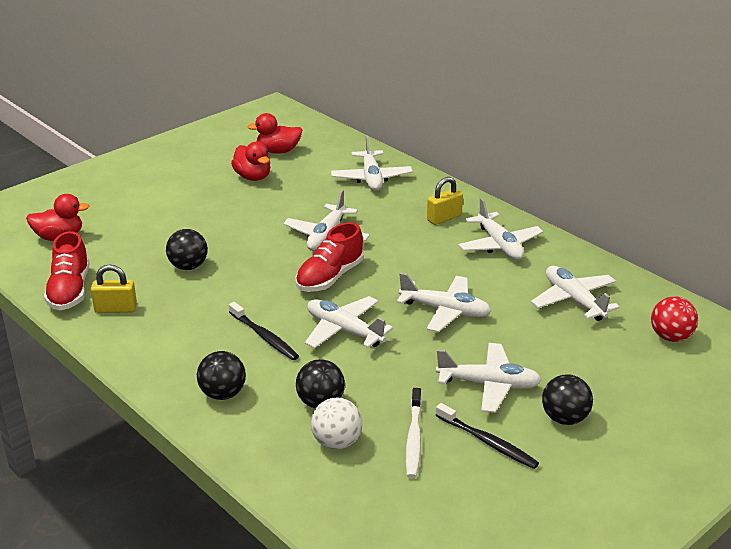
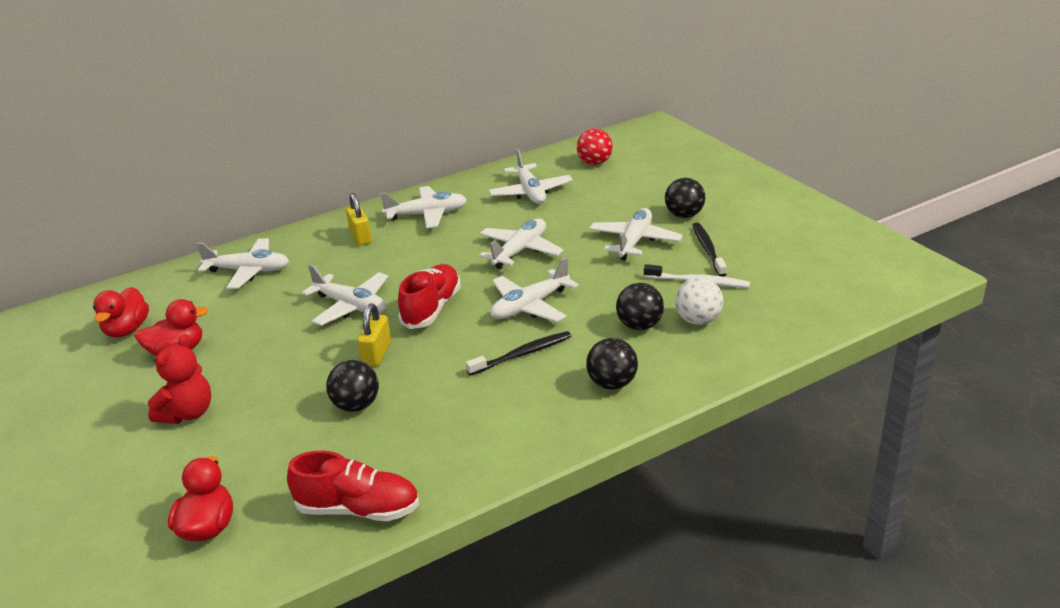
camera: 75 degrees left, 0 degrees up
(116, 309) = (421, 465): yellow padlock -> yellow padlock (377, 354)
(178, 200) = (188, 413): none -> red teddy bear
(330, 277) = (432, 309): red shoe -> red shoe turned 120 degrees counterclockwise
(488, 442) = (708, 249): black toothbrush -> black toothbrush turned 60 degrees counterclockwise
(574, 300) = (530, 192): white plane -> white plane turned 90 degrees counterclockwise

